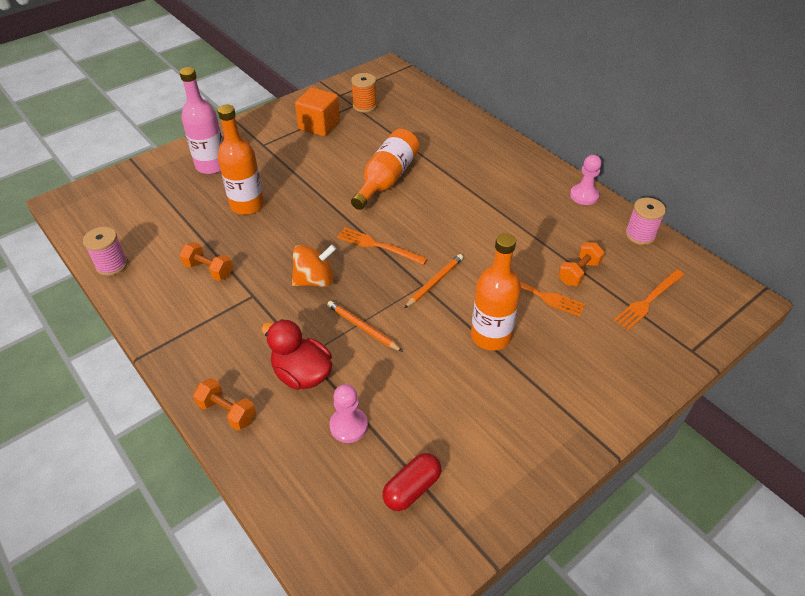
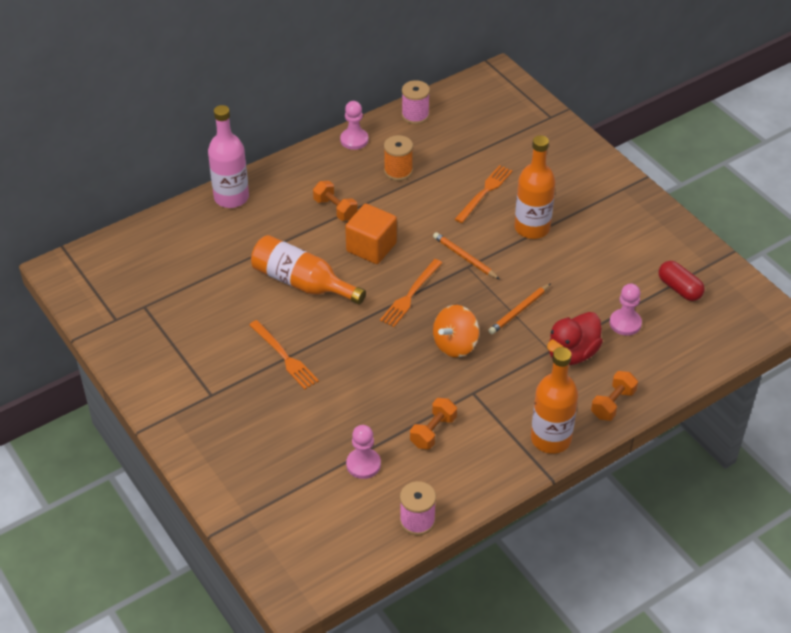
camera: 85 degrees left, 0 degrees up
(179, 229) = (363, 464): none -> pink pawn
(211, 165) = (245, 444): pink bottle -> pink bottle (231, 197)
(247, 205) = (329, 404): orange bottle -> orange bottle (550, 439)
(315, 280) = (455, 344): orange spinning top -> orange spinning top turned 120 degrees counterclockwise
(319, 125) = (182, 340): orange cube -> orange cube (371, 247)
(364, 106) = (148, 295): orange spool -> orange spool (398, 171)
(578, 272) = (460, 162): orange dumbbell -> orange dumbbell (335, 209)
(648, 300) = (496, 128): orange fork -> orange fork (284, 356)

